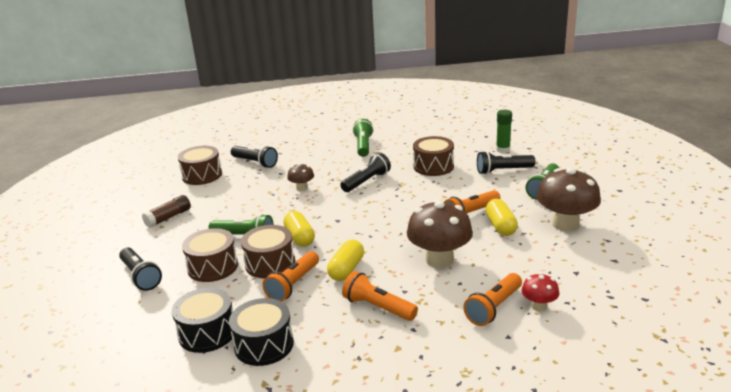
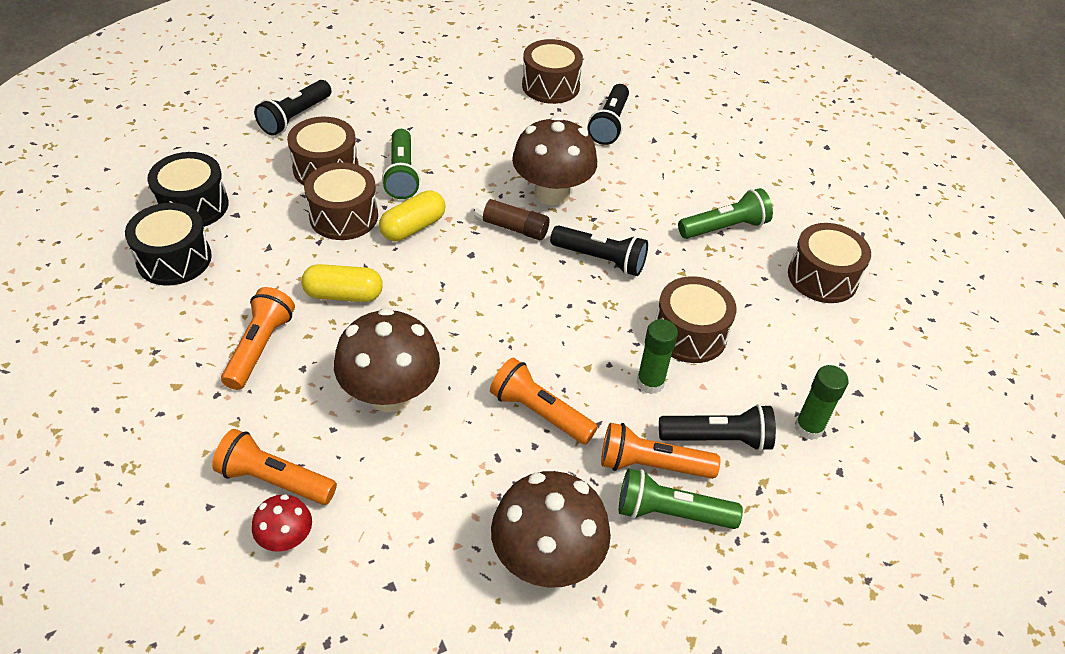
camera: 65 degrees right, 20 degrees up
(168, 217) = (430, 94): brown glue stick -> brown glue stick (511, 227)
(293, 284) = (299, 251): orange flashlight -> orange flashlight (652, 465)
(302, 188) = (552, 193): brown mushroom -> brown mushroom, size x1.98
(412, 130) = (822, 277): none -> brown drum
(461, 181) = (650, 383): none -> green glue stick
(500, 226) = (511, 460): yellow capsule -> none
(503, 171) = (718, 439): black flashlight -> black flashlight turned 120 degrees clockwise

